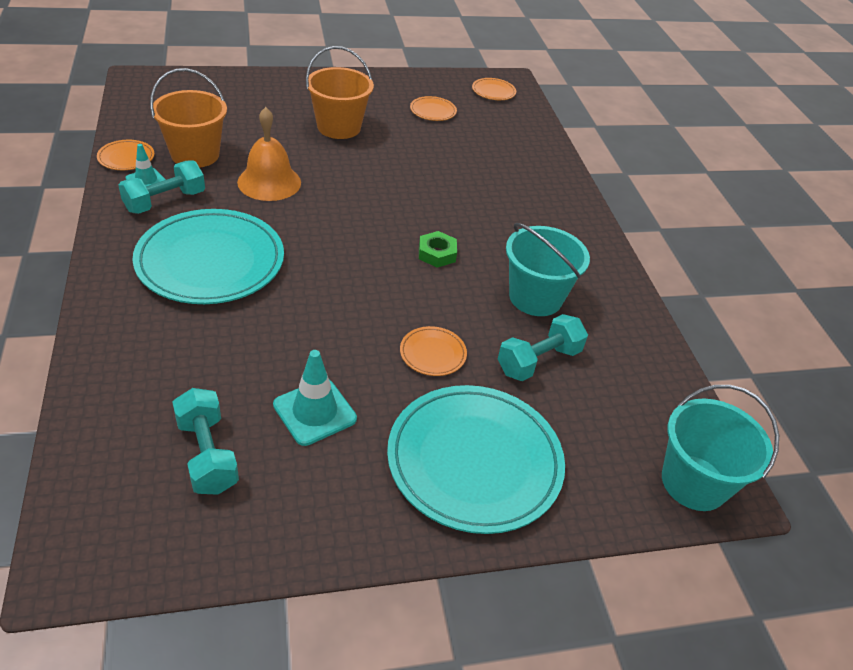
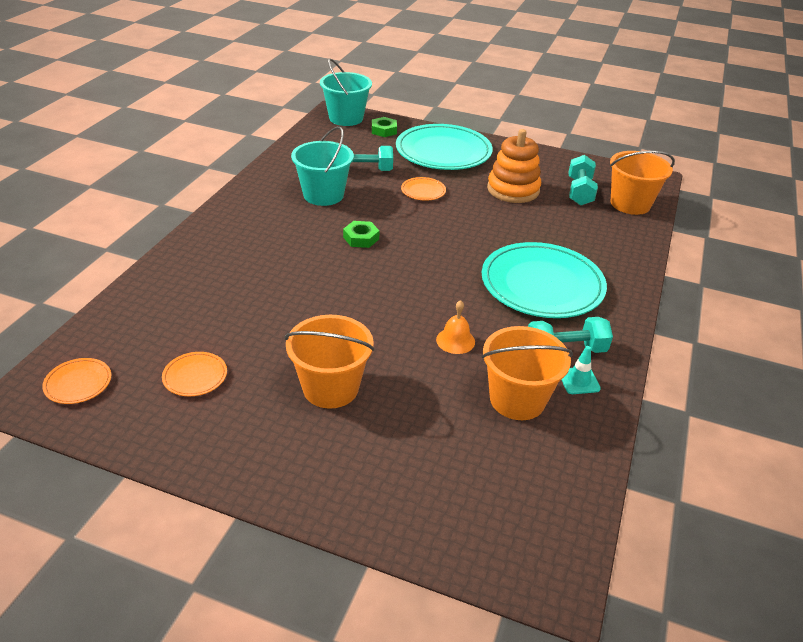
camera: 145 degrees left, 5 degrees down
(113, 460) = (630, 204): none -> orange bucket
(126, 158) = (595, 419): orange plate -> none
(269, 182) = (455, 340): orange bell -> orange bell, size x0.58
(315, 412) = (513, 190): turquoise traffic cone -> orange stacking toy
(608, 477) = (384, 130): none -> green nut

